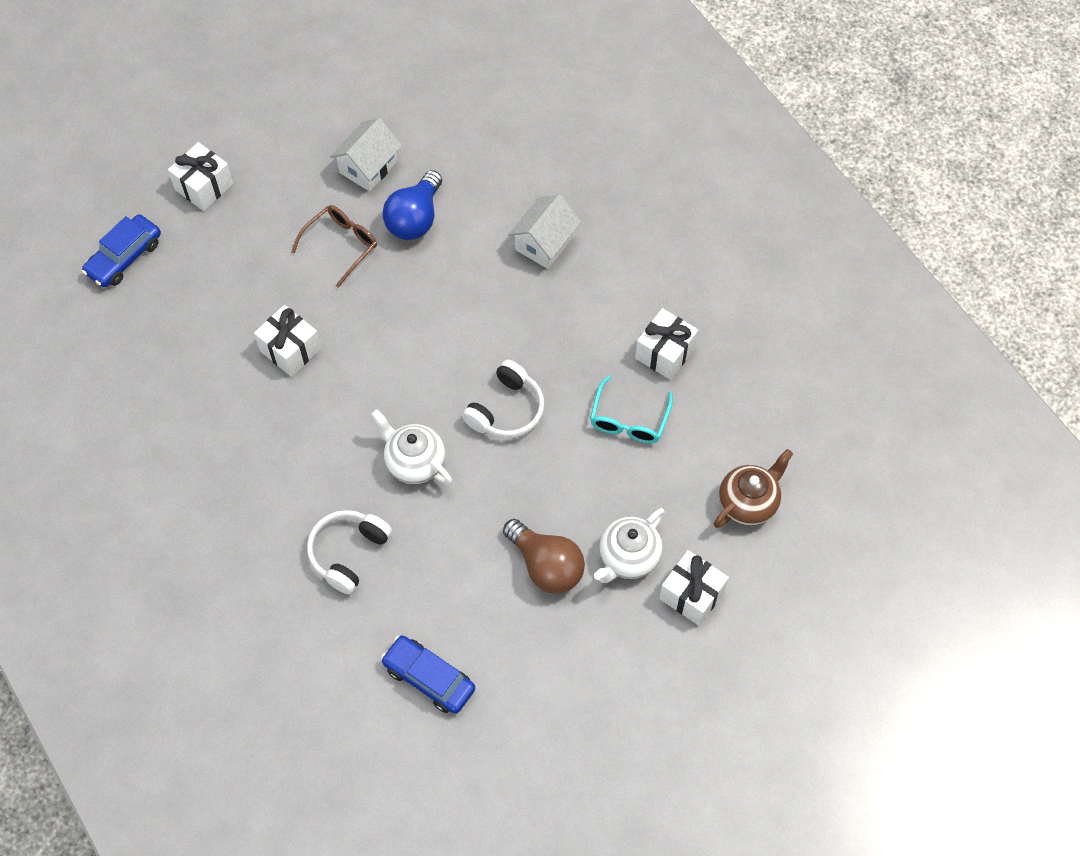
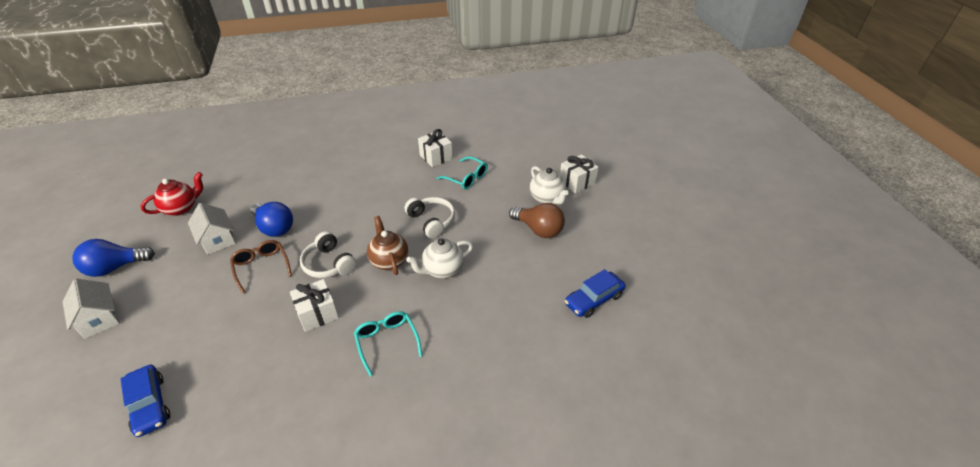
camera: 70 degrees left, 20 degrees down
(204, 187) = (141, 333): white gift -> none
(274, 447) = (387, 342): none -> turquoise glasses
(284, 91) = (115, 268): none -> blue light bulb
(348, 553) = (489, 319): white headphones -> white headphones (329, 264)
(409, 87) = (181, 208): none -> red teapot
(544, 243) = (338, 181): white house -> white house (100, 319)
(546, 566) = (538, 230): brown light bulb -> brown light bulb turned 60 degrees clockwise
(748, 503) = (534, 153): brown teapot -> brown teapot (389, 260)

